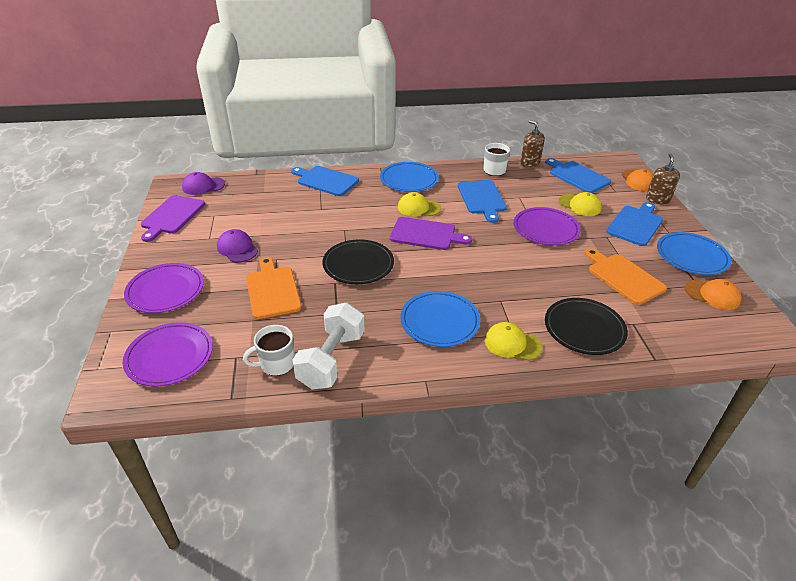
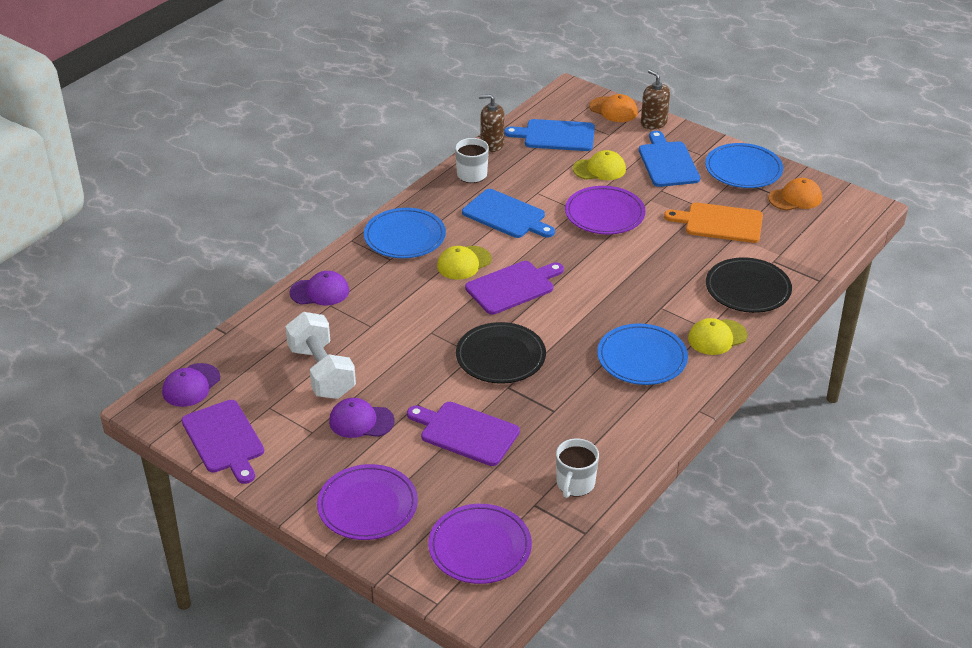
camera: 45 degrees left, 0 degrees up
(272, 290) = (466, 432): orange cutting board -> purple cutting board
(326, 180) = (320, 292): blue cutting board -> purple cap
(331, 360) = (610, 448): white dumbbell -> white dumbbell (321, 372)

